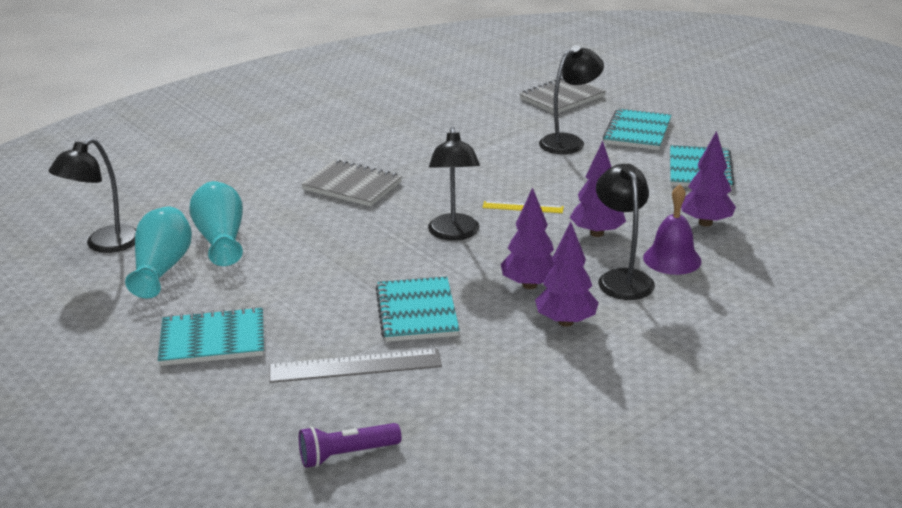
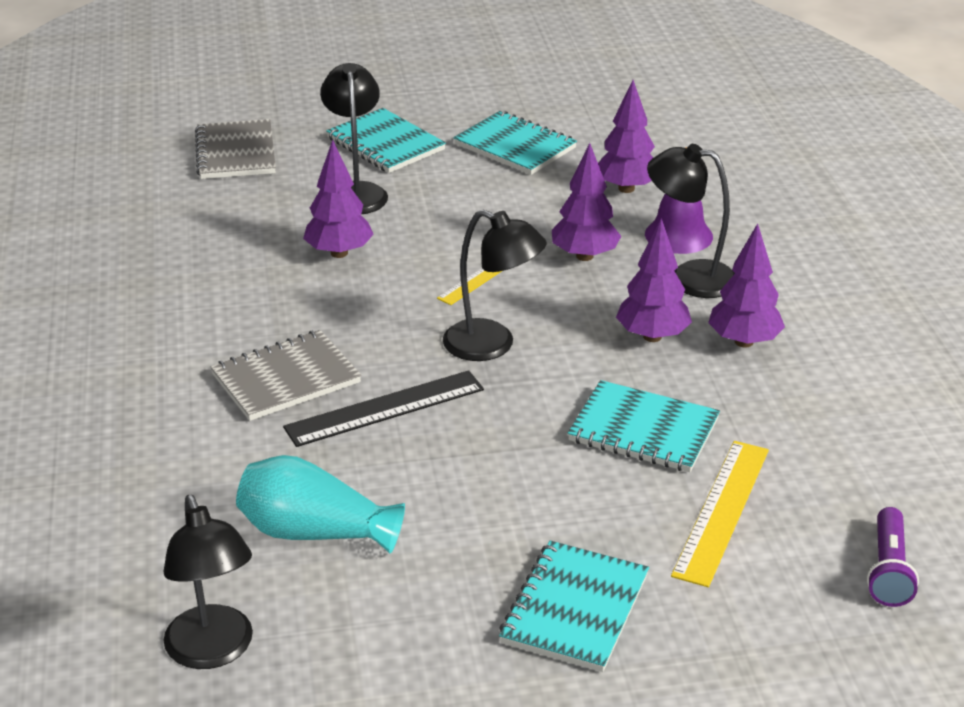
camera: 60 degrees left, 5 degrees up
(162, 268) = (343, 608): turquoise vase -> none
(353, 222) = (385, 408): none -> black ruler
(355, 366) = (722, 511): grey ruler -> yellow ruler
(496, 159) = (339, 253): none -> purple tree

